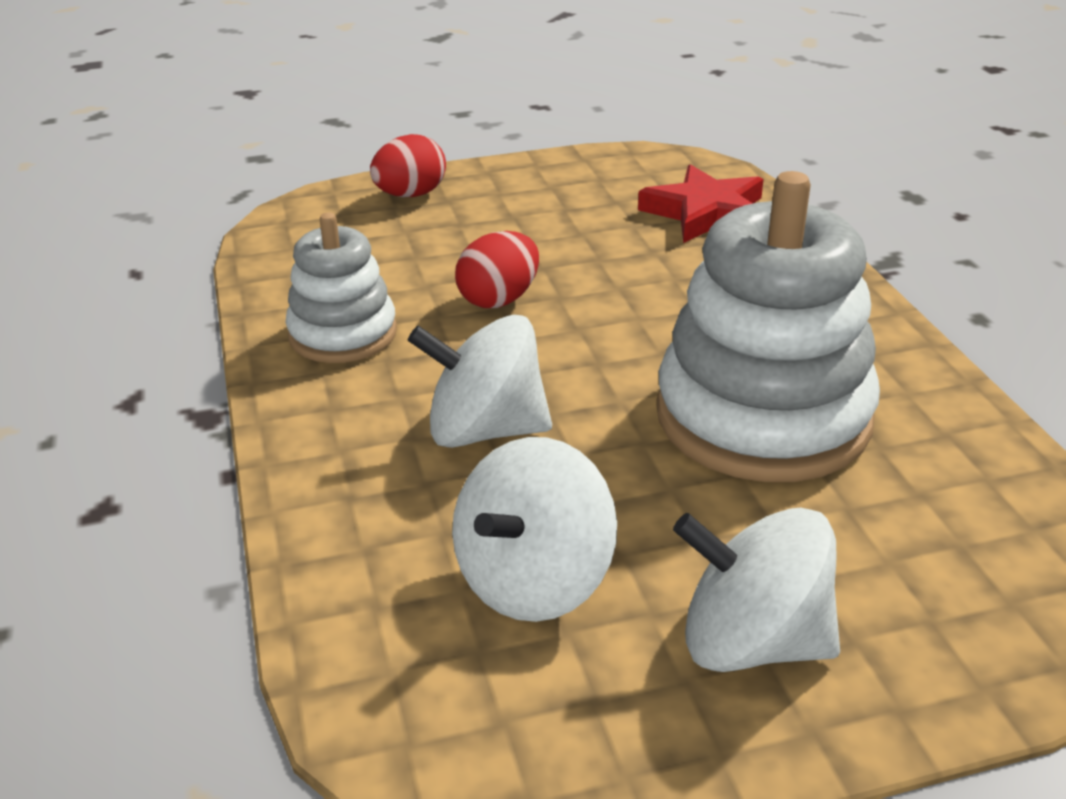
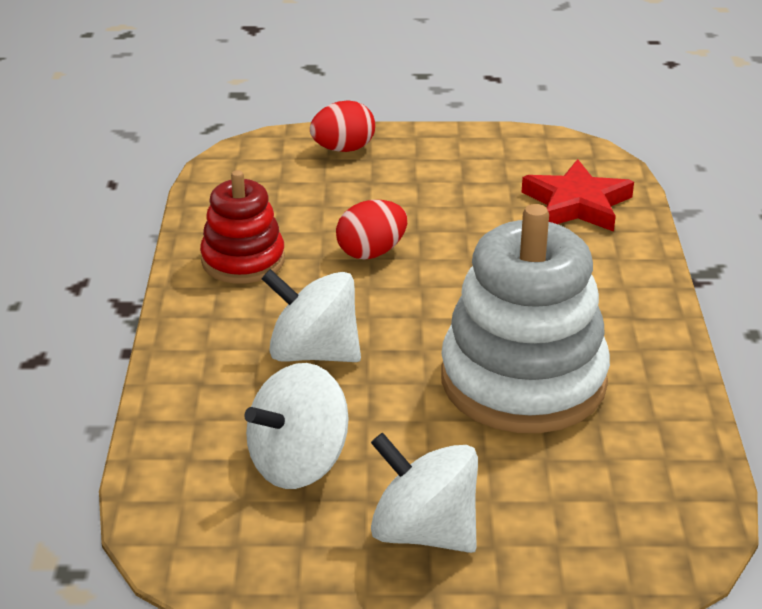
camera: 15 degrees right, 0 degrees up
(343, 334) = (243, 260): white stacking toy -> red stacking toy

